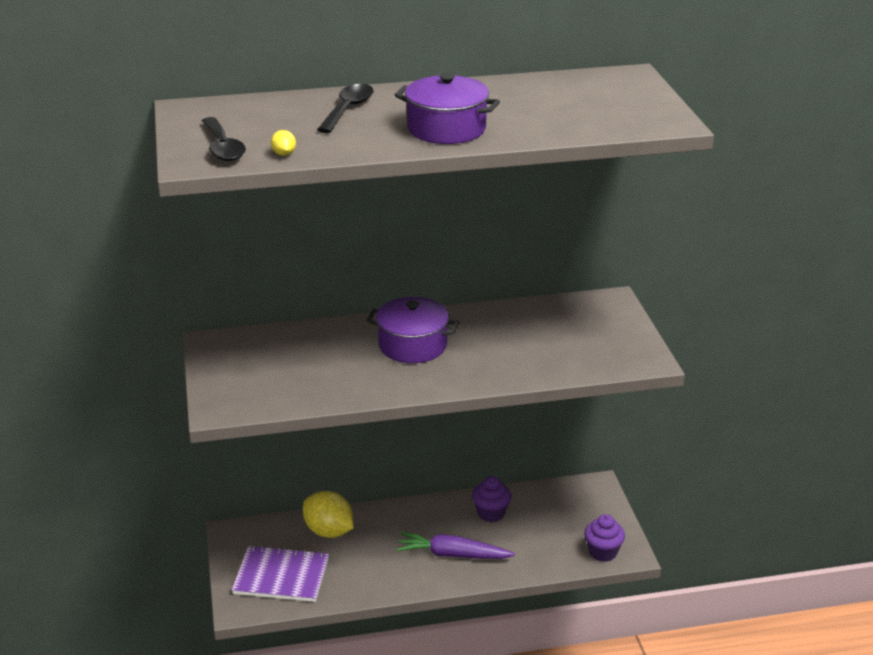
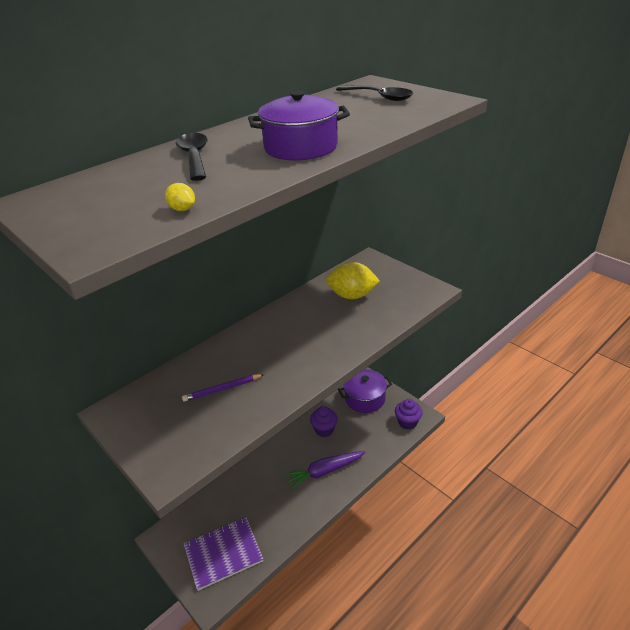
camera: 30 degrees left, 5 degrees up
(222, 148) = (109, 223): black spoon -> black spoon (379, 97)
(323, 364) = (222, 389): none -> purple pencil
(329, 531) = (231, 498): yellow lemon -> yellow lemon (352, 295)
(412, 345) = (275, 344): purple pot -> purple pot (365, 399)

